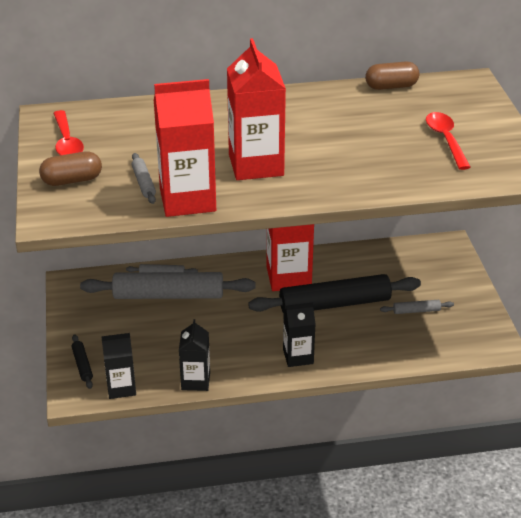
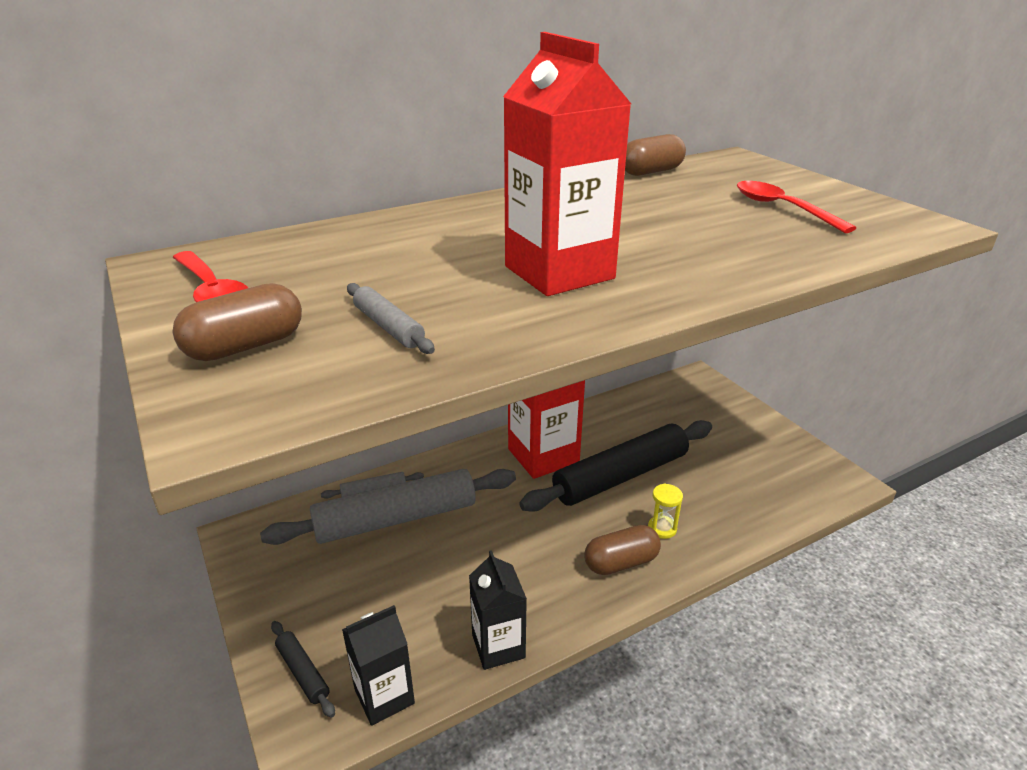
camera: 20 degrees left, 5 degrees down
(187, 200) = (487, 338): red carton -> none
(298, 356) = (621, 562): black carton -> brown capsule
(339, 343) = (662, 528): none -> yellow hourglass
(416, 311) = (721, 461): grey rolling pin -> none

